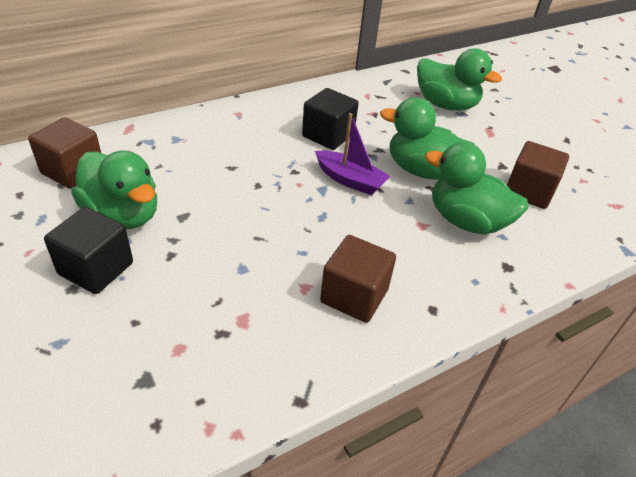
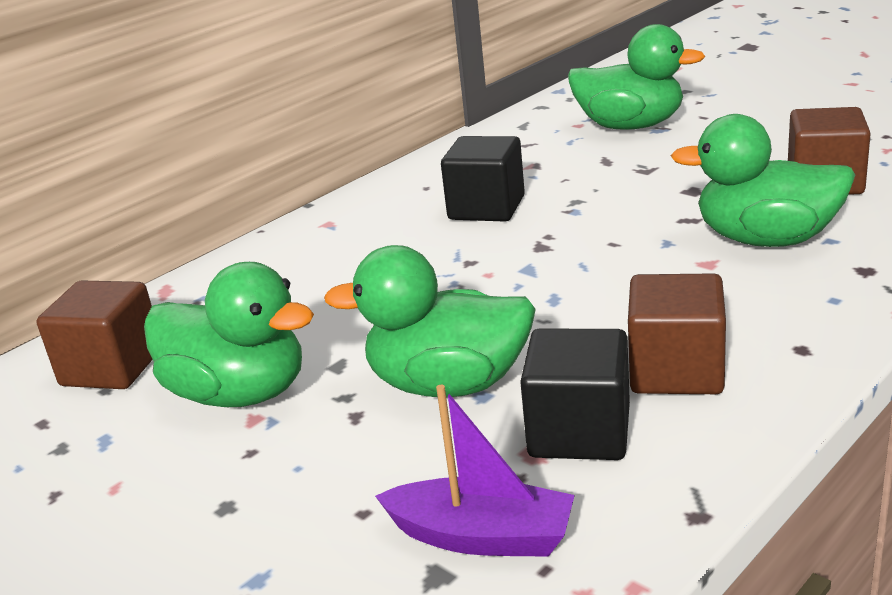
camera: 10 degrees left, 15 degrees down
(96, 268) = (246, 470): black cube -> black cube (579, 432)
(350, 180) = (561, 246): purple boat -> purple boat (482, 536)
(422, 171) = (657, 205): green duck -> green duck (449, 384)

